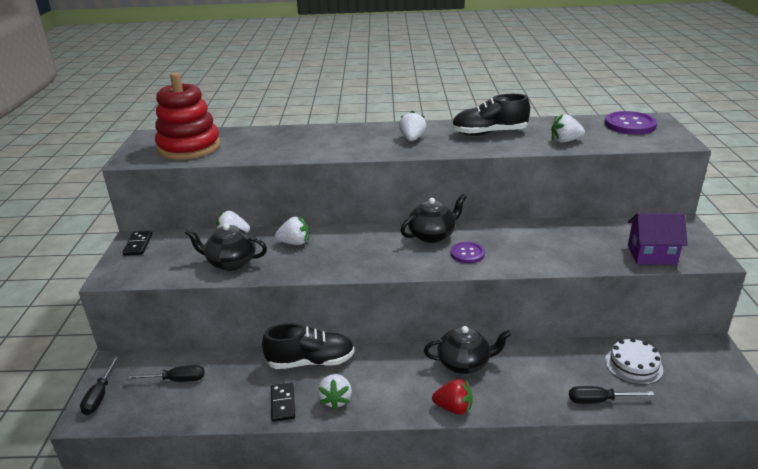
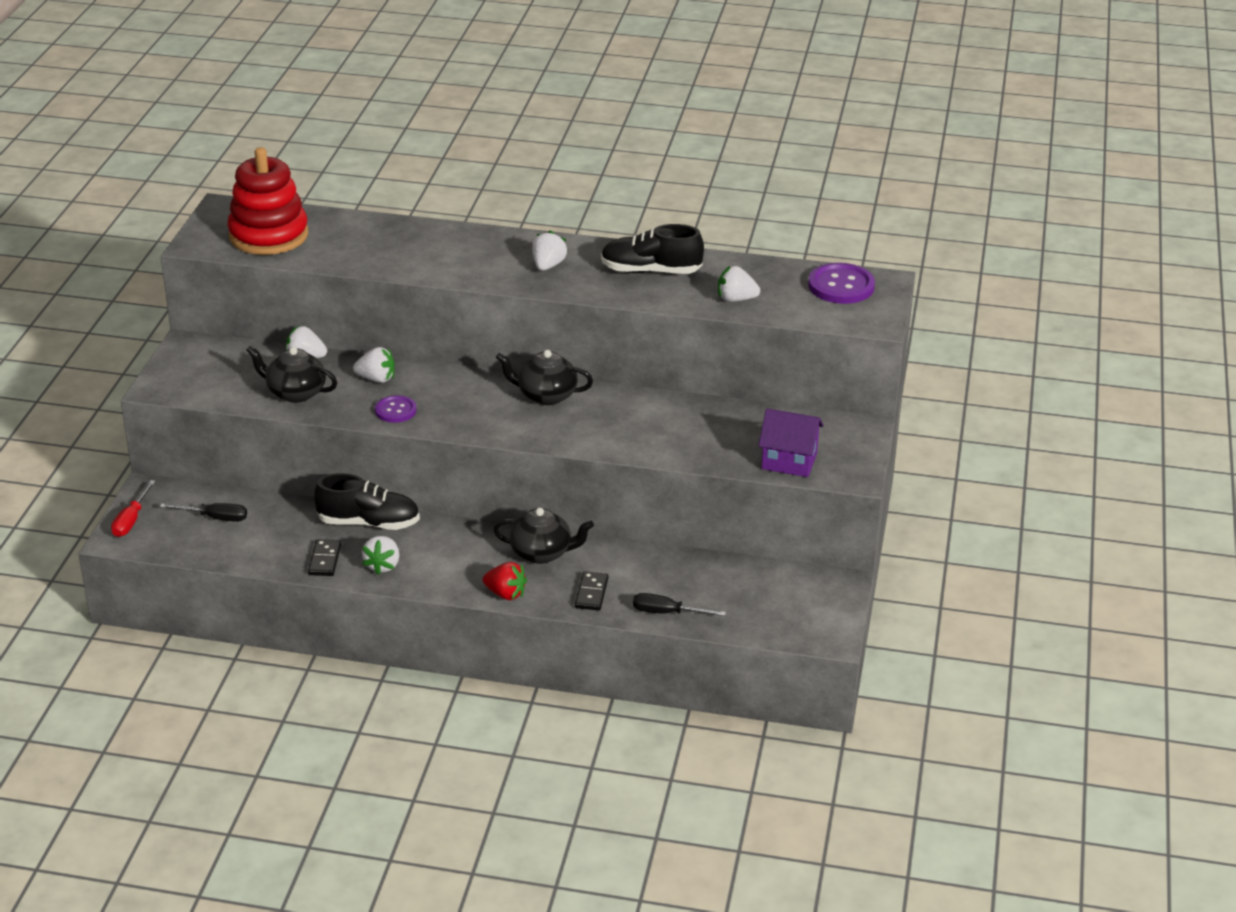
camera: 10 degrees right, 5 degrees up
(100, 395) = (131, 520): black screwdriver -> red screwdriver
(138, 245) = (191, 352): black domino -> black domino (591, 593)
(432, 235) = (546, 395): black teapot -> black teapot turned 150 degrees counterclockwise
(467, 253) = (574, 425): purple button -> purple button (395, 410)
(633, 365) = (733, 585): white cake -> none

